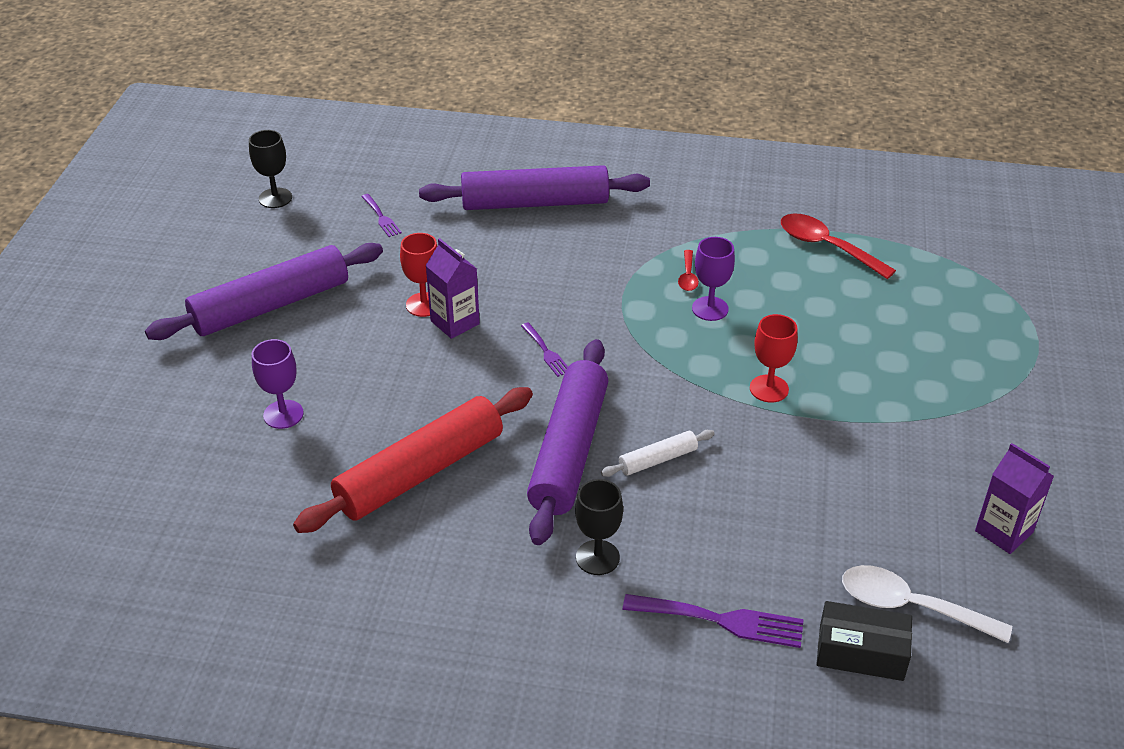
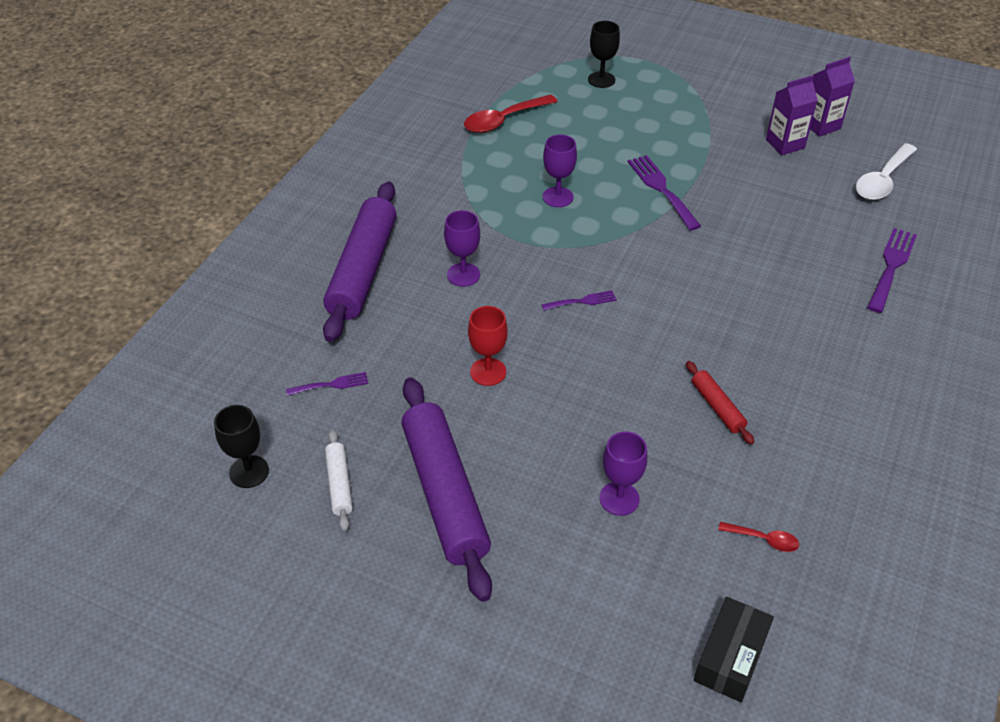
camera: 75 degrees left, 5 degrees up
(420, 472) = (717, 407): red rolling pin -> red rolling pin, size x0.45
(455, 322) = (522, 354): purple carton -> purple carton (785, 144)
(554, 265) = (463, 275): none -> purple goblet
(569, 451) = (708, 310): purple rolling pin -> none
(597, 557) = (827, 316): black goblet -> black goblet (601, 80)
(658, 460) = (728, 263): white rolling pin -> white rolling pin (339, 484)
(688, 276) = (512, 199): red spoon -> red spoon (764, 539)
(769, 389) = (661, 189): red goblet -> purple fork
(861, 652) = (920, 211): black box -> black box (730, 657)

